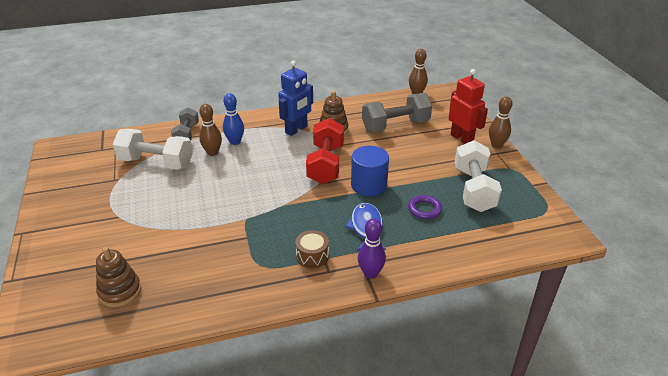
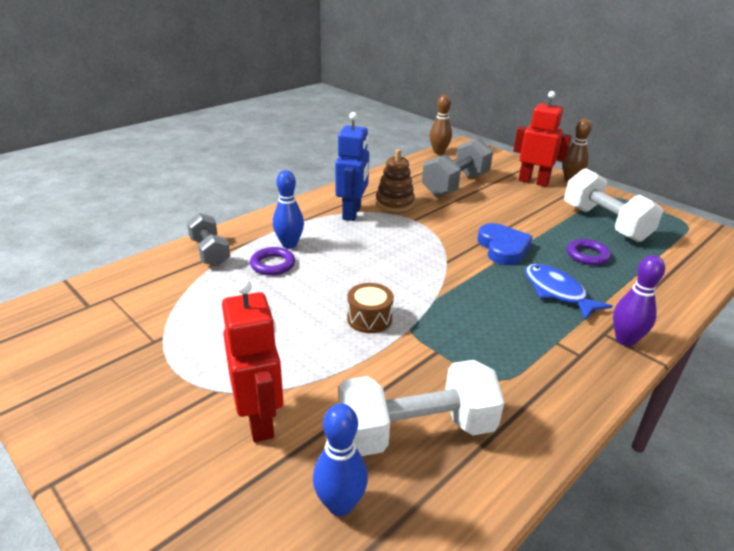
camera: 30 degrees left, 5 degrees down
(120, 291) = (340, 504): brown stacking toy -> blue bowling pin
(123, 239) = (260, 420): none -> red robot
(156, 162) = (201, 298): white dumbbell -> white dumbbell (416, 431)
(212, 153) = (273, 264): brown bowling pin -> purple ring
(312, 256) = (541, 345): brown drum -> brown drum (369, 318)
(325, 164) = (430, 240): red dumbbell -> none
(368, 185) = (503, 248): blue cylinder -> blue heart

